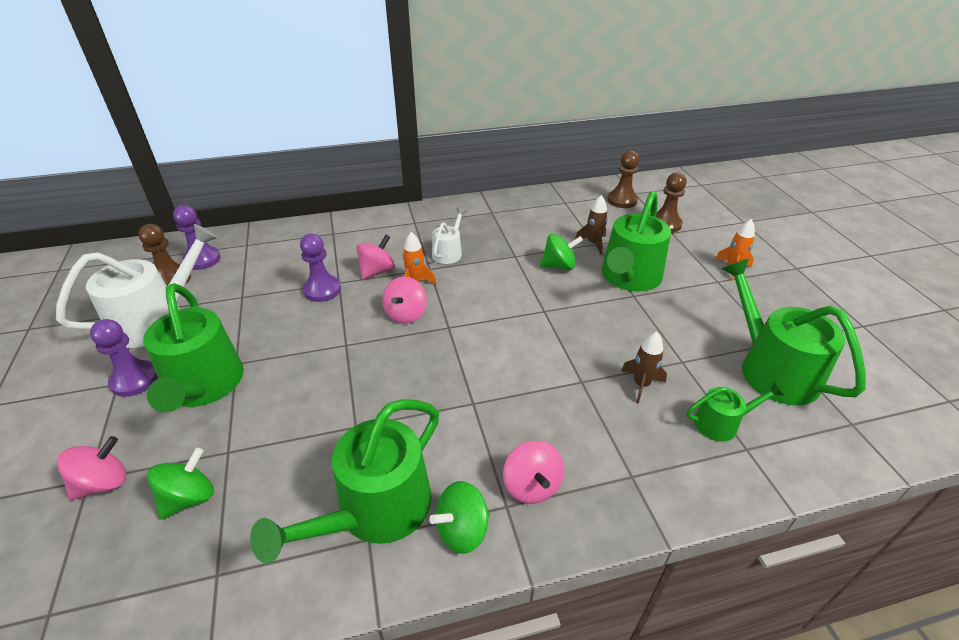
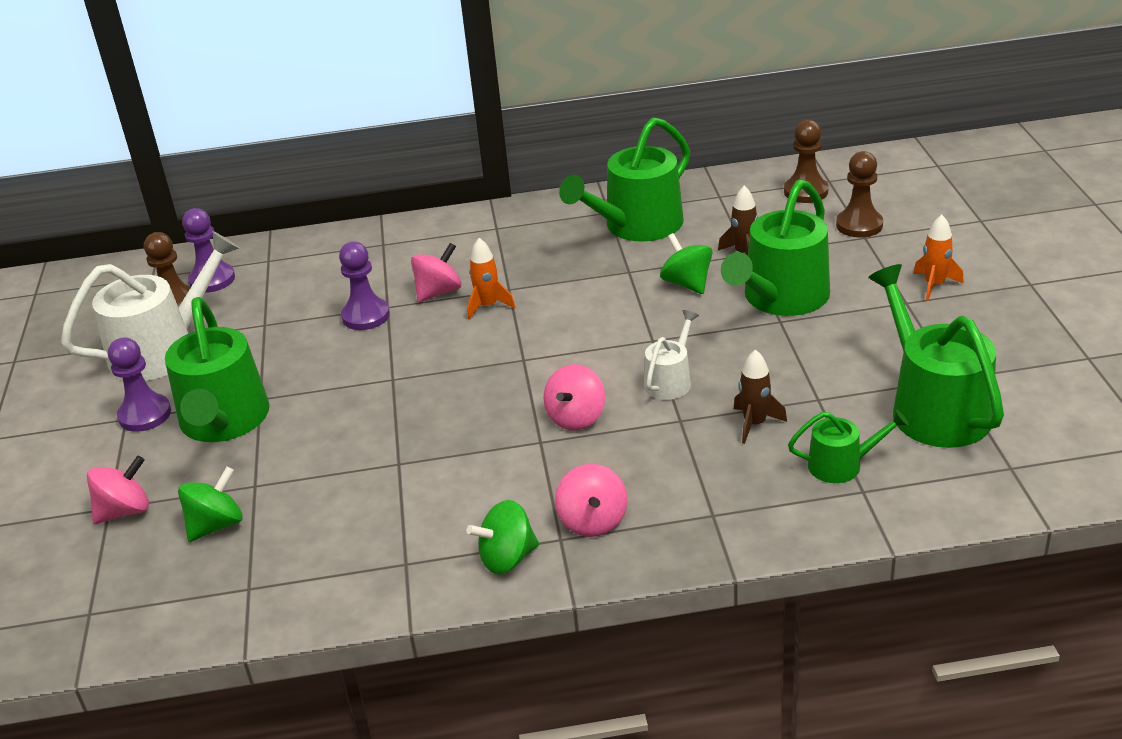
camera: 10 degrees right, 5 degrees down
(375, 510) = (415, 539): green watering can -> green watering can (637, 226)
(406, 314) = (471, 344): pink spinning top -> pink spinning top (576, 418)
(448, 252) = (537, 267): white watering can -> white watering can (670, 381)
(559, 266) = (687, 283): green spinning top -> green spinning top turned 120 degrees counterclockwise

